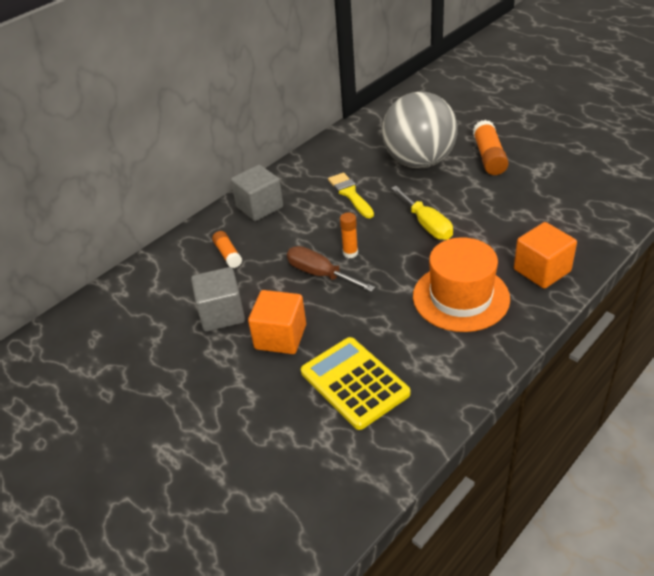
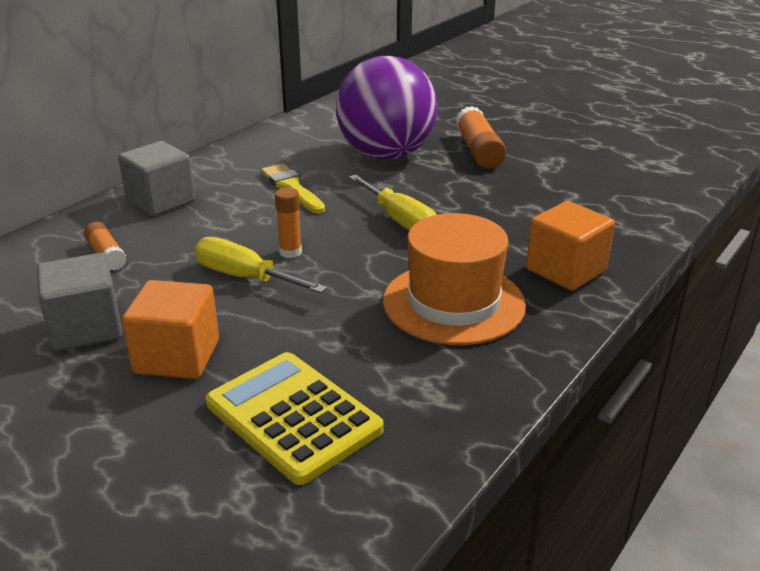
camera: 10 degrees left, 10 degrees down
(320, 274) = (245, 277): brown screwdriver -> yellow screwdriver
(419, 162) = (386, 155): grey ball -> purple ball

